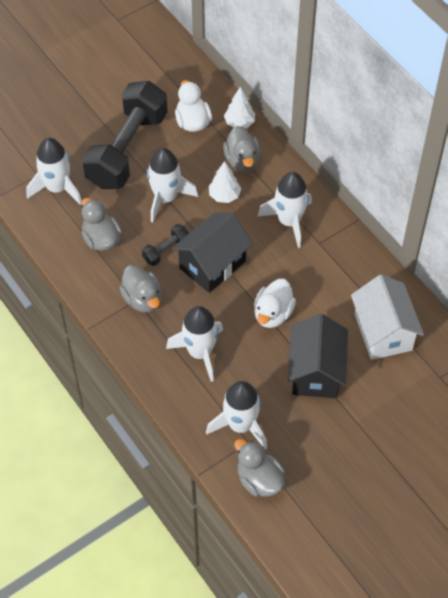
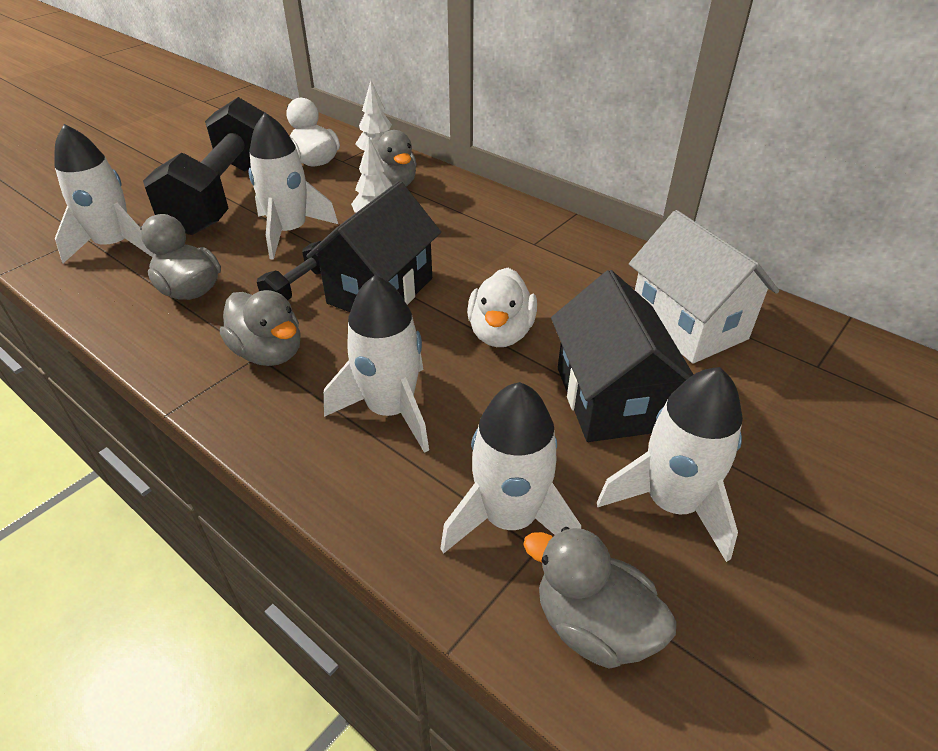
camera: 15 degrees left, 15 degrees down
(289, 221) = (480, 229): white rocket -> white rocket (672, 503)

